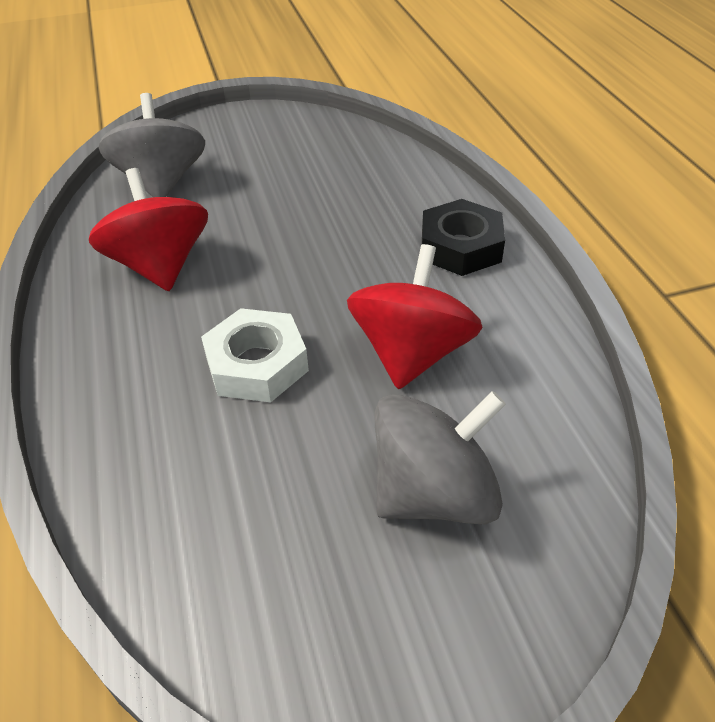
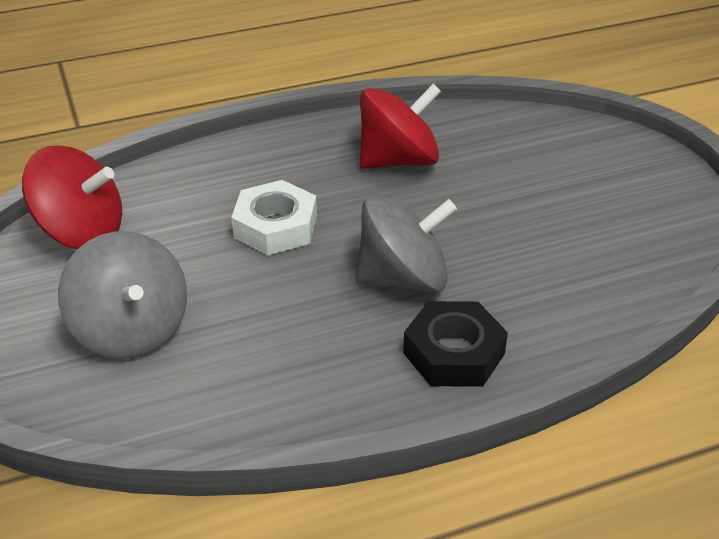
camera: 85 degrees right, 5 degrees down
(162, 182) = (527, 142): grey spinning top -> grey spinning top (403, 278)
(412, 353) = (287, 316): red spinning top -> red spinning top (81, 232)

